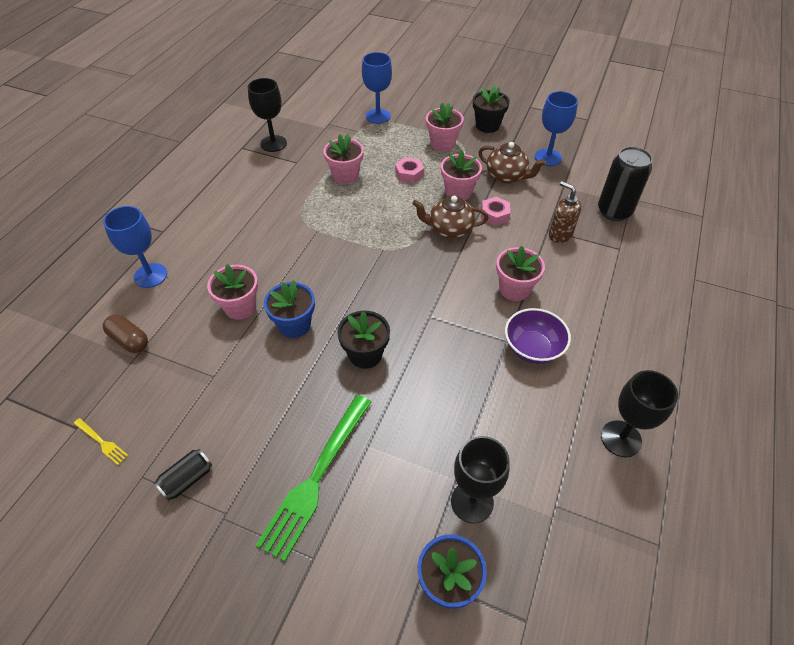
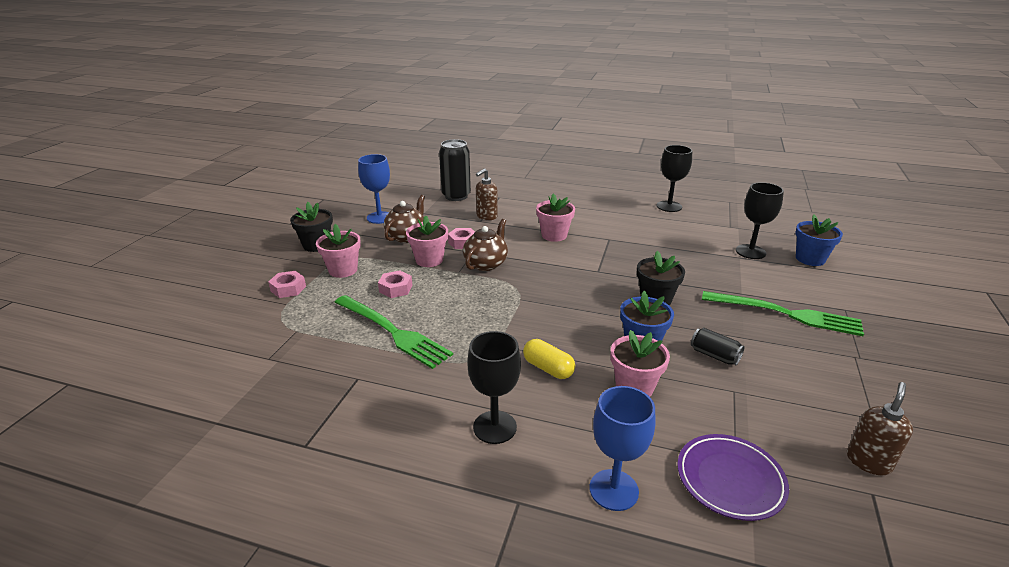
camera: 95 degrees left, 20 degrees down
(102, 442) = (868, 461): yellow fork -> brown soap dispenser
(129, 340) = (730, 480): brown capsule -> purple plate
(187, 479) = (848, 385): black can -> black can (714, 355)
(273, 143) = (304, 408): black goblet -> black goblet (494, 427)
(278, 257) = (548, 368): none -> yellow capsule
(345, 176) = (394, 332): pink flower pot -> green fork
(378, 116) = (267, 317): blue goblet -> none
(415, 120) = (288, 289): none -> pink nut
(449, 230) = (486, 264): brown teapot -> brown teapot turned 150 degrees counterclockwise
(532, 349) = (612, 230): purple bowl -> none

